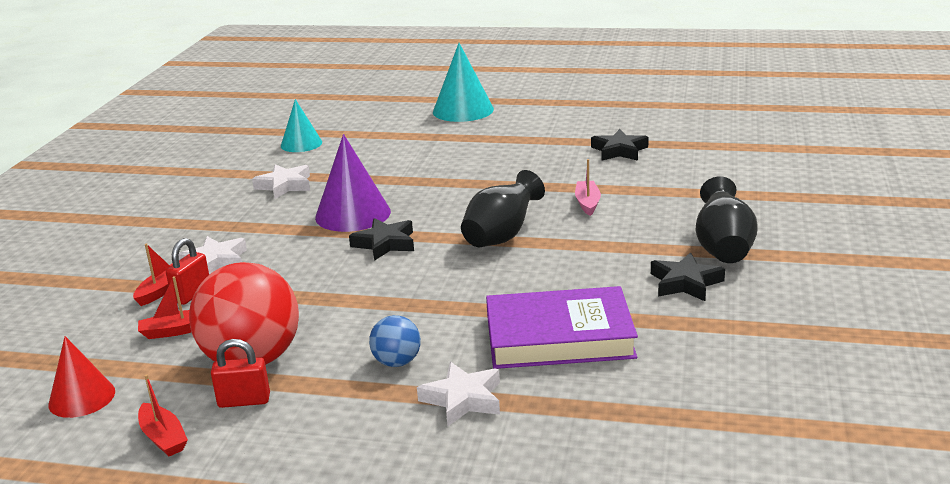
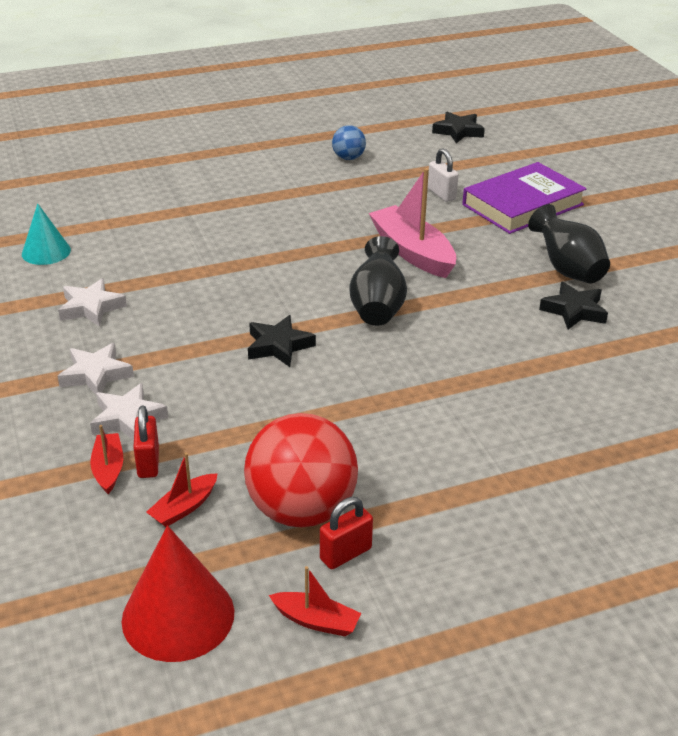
camera: 35 degrees left, 10 degrees up
(82, 398) = (178, 616): red cone -> red cone, size x1.55
(353, 214) = (206, 322): purple cone -> none
(397, 362) = (434, 464): blue ball -> blue ball (348, 158)
(463, 110) = (177, 173): turquoise cone -> none
(463, 399) = (528, 478): white star -> white star (96, 374)
(559, 337) = (536, 393): purple book -> purple book (522, 205)
(587, 203) = (412, 252): pink boat -> pink boat, size x1.99
(619, 151) = (379, 189): black star -> black star (458, 131)
(674, 165) = (441, 194): none -> white padlock

